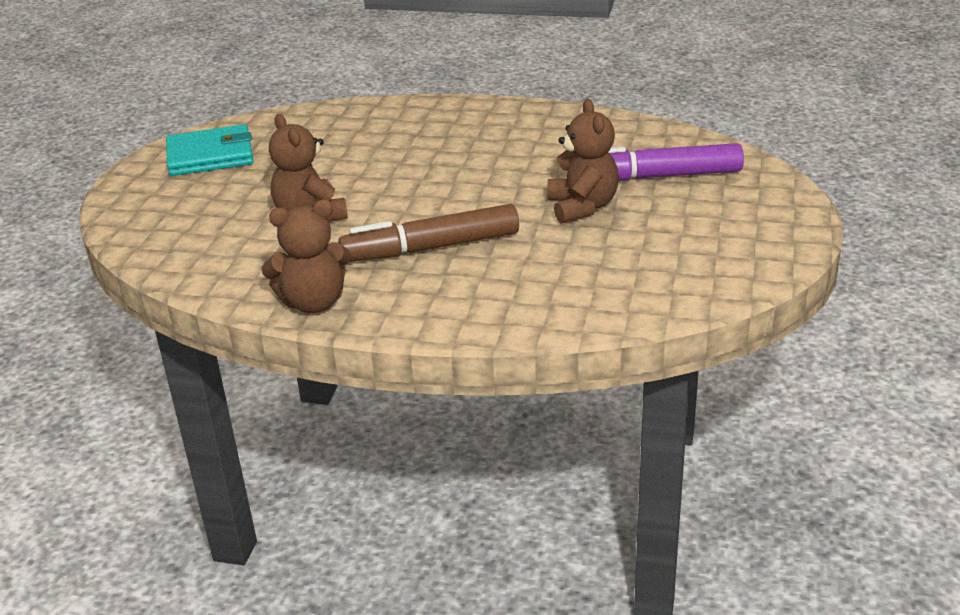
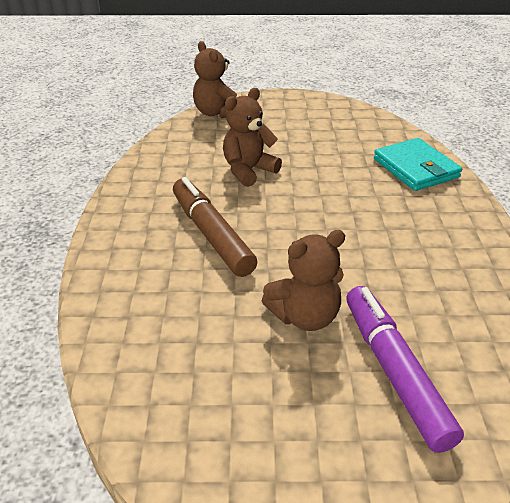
camera: 75 degrees right, 5 degrees up
(210, 155) = (321, 116): turquoise wallet -> turquoise wallet (415, 168)
(314, 302) = (130, 195): brown teddy bear -> brown teddy bear (217, 113)

